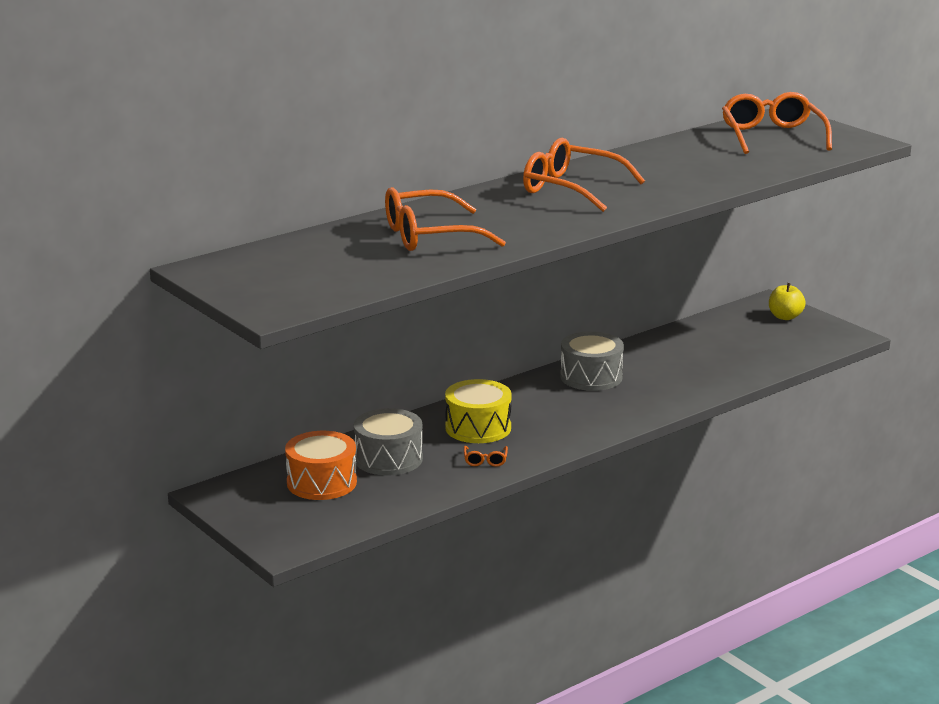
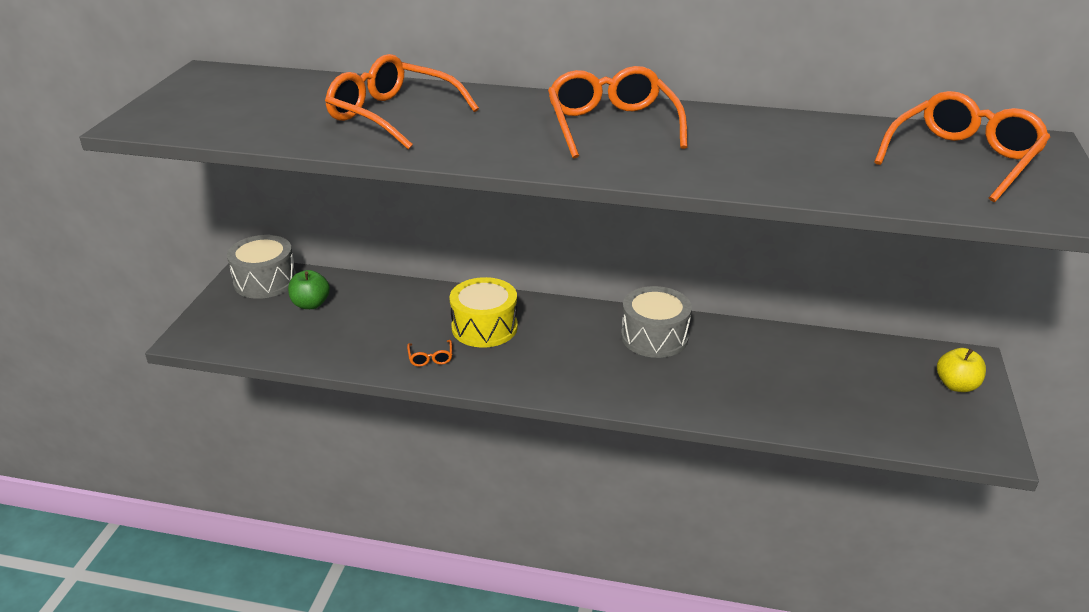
camera: 50 degrees right, 10 degrees up
(321, 482) = (311, 304): orange drum -> green apple
(388, 459) = (381, 313): grey drum -> grey drum (265, 281)
(485, 460) = (430, 358): orange glasses -> orange glasses turned 60 degrees counterclockwise

